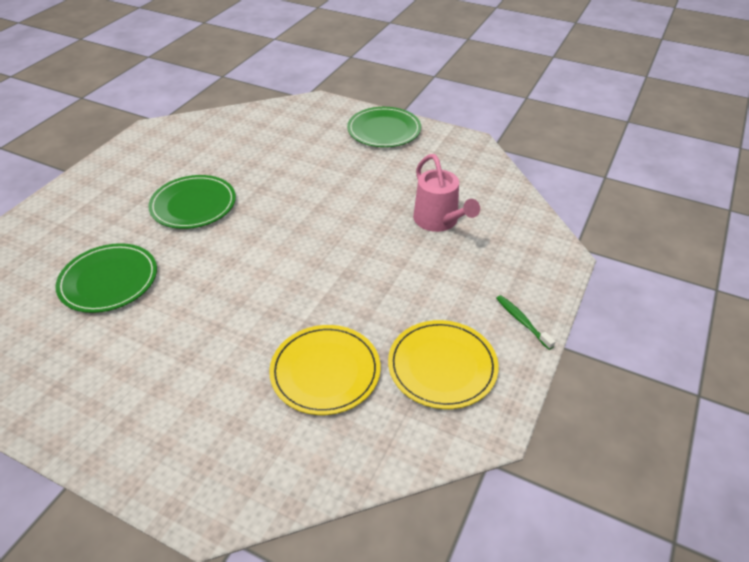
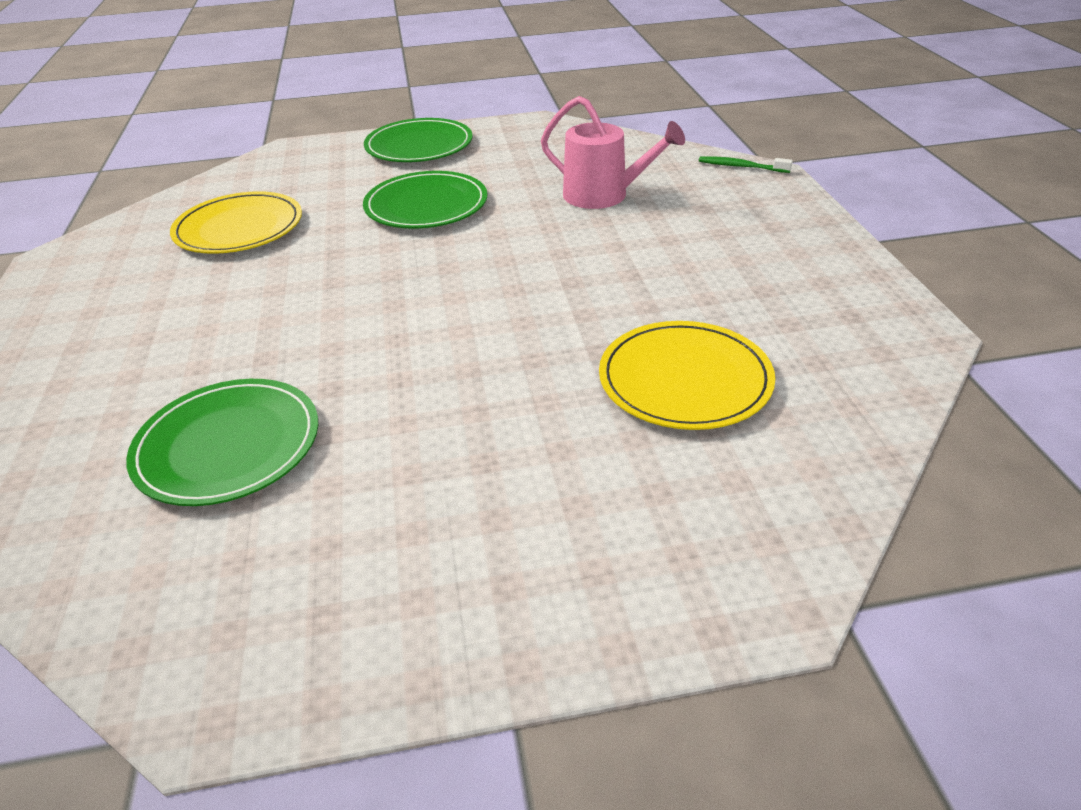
camera: 35 degrees left, 5 degrees down
(193, 205) = (251, 307): green plate -> green plate (426, 205)
(442, 366) = (797, 309): yellow plate -> yellow plate (239, 228)
(522, 321) = (812, 237): green toothbrush -> green toothbrush (741, 167)

